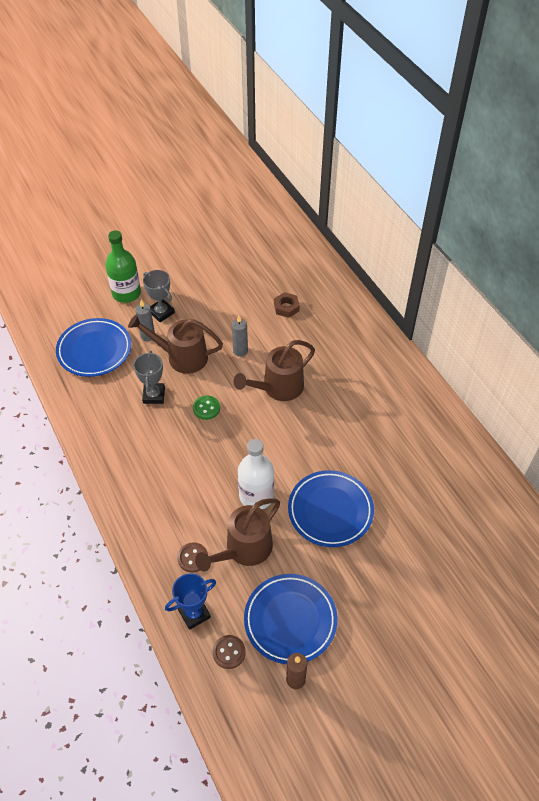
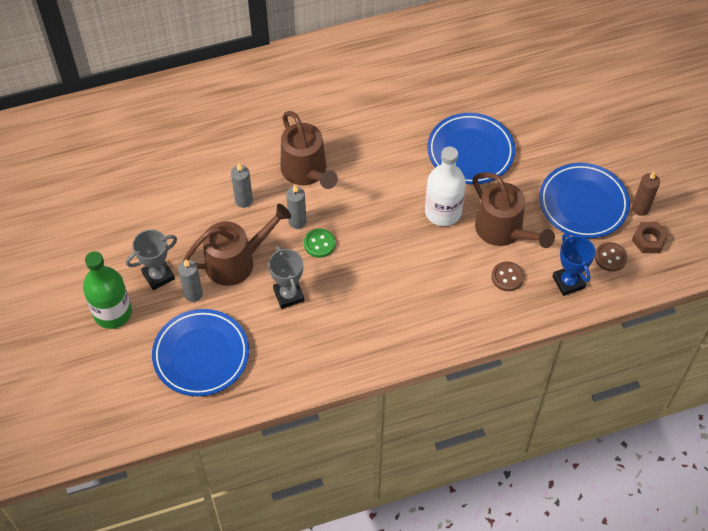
camera: 80 degrees left, 5 degrees up
(154, 395) = (288, 295): grey trophy -> grey trophy turned 60 degrees clockwise
(181, 357) = (237, 261): brown watering can -> brown watering can turned 135 degrees counterclockwise
(226, 389) = (297, 221): none -> grey candle
(286, 307) = (189, 146): brown nut -> brown nut (649, 240)

